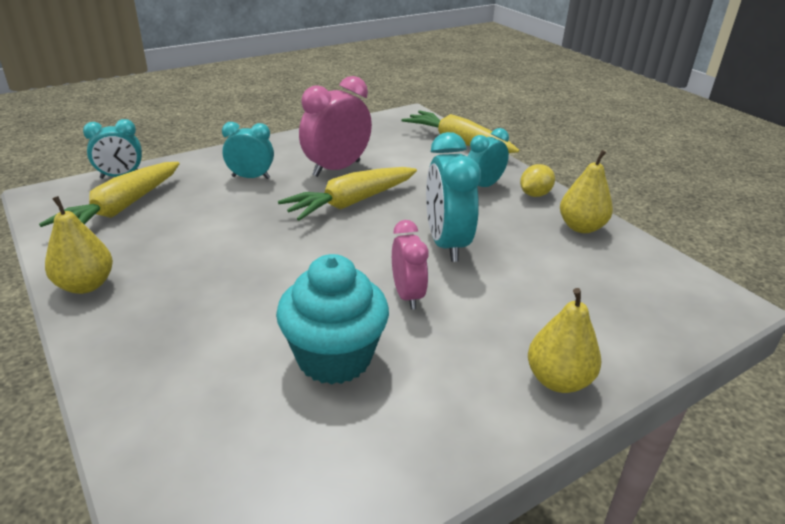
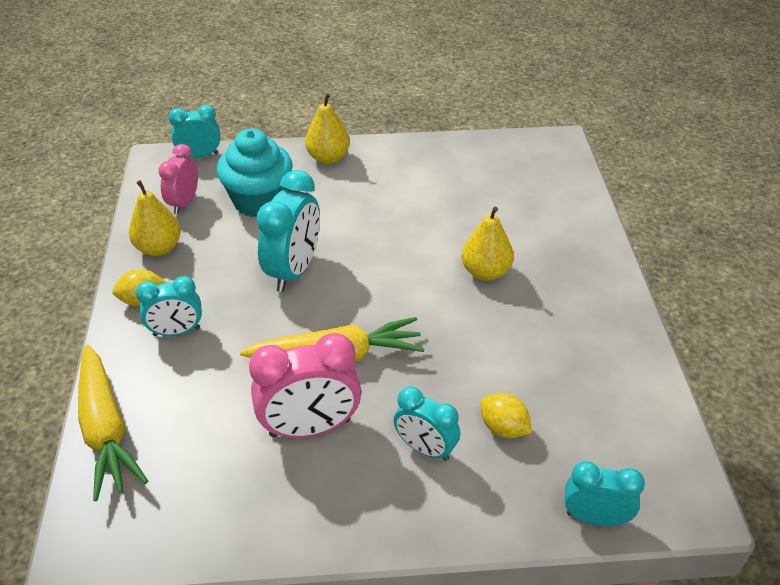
camera: 150 degrees left, 10 degrees up
(86, 285) = (623, 331): yellow pear -> yellow pear (485, 272)
(121, 209) = (593, 438): yellow carrot -> none
(196, 198) = (503, 428): none -> yellow lemon
(334, 358) = (450, 210): turquoise cupcake -> turquoise cupcake (259, 201)
(407, 295) = (368, 236): pink clock -> pink clock (184, 203)
(700, 324) = (200, 156): none -> turquoise clock

